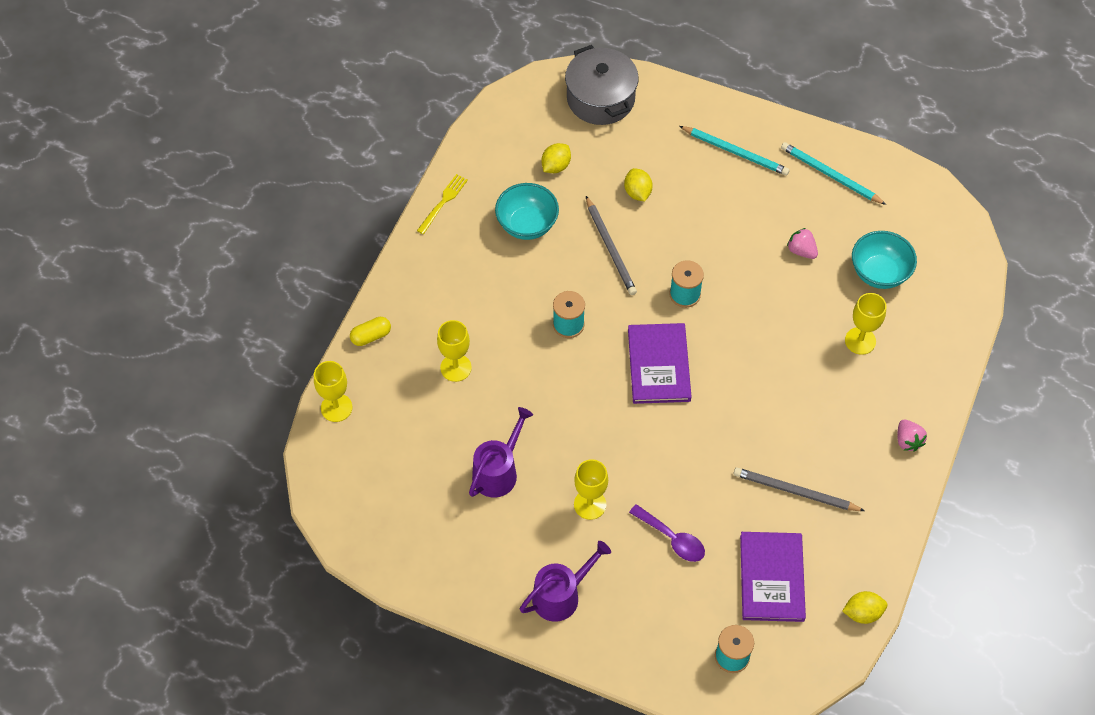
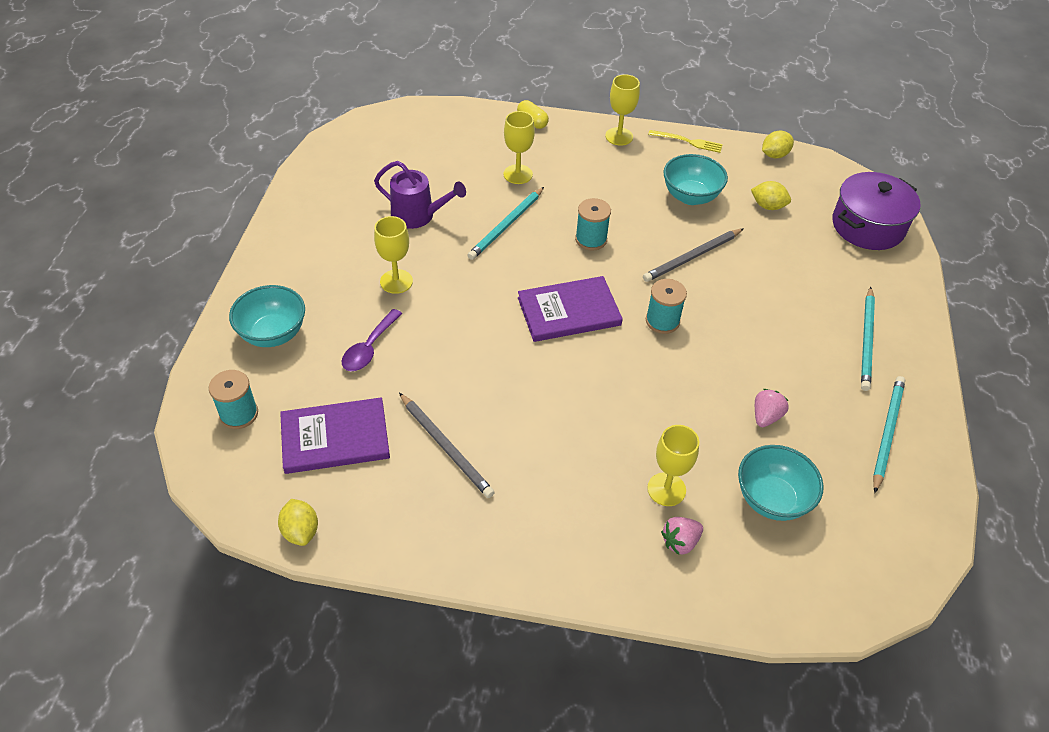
camera: 75 degrees right, 10 degrees down
(336, 408) = (456, 114): yellow goblet -> yellow goblet (619, 136)
(532, 393) = (506, 225): none -> turquoise pencil
(561, 595) = (296, 274): purple watering can -> none
(600, 98) = (868, 226): grey pot -> purple pot
(637, 192) = (769, 268): yellow lemon -> yellow lemon (774, 155)
(638, 621) = (273, 334): none -> turquoise bowl
(795, 492) = (446, 447): grey pencil -> grey pencil turned 135 degrees clockwise
(908, 441) = (542, 556): pink strawberry -> pink strawberry (680, 542)

